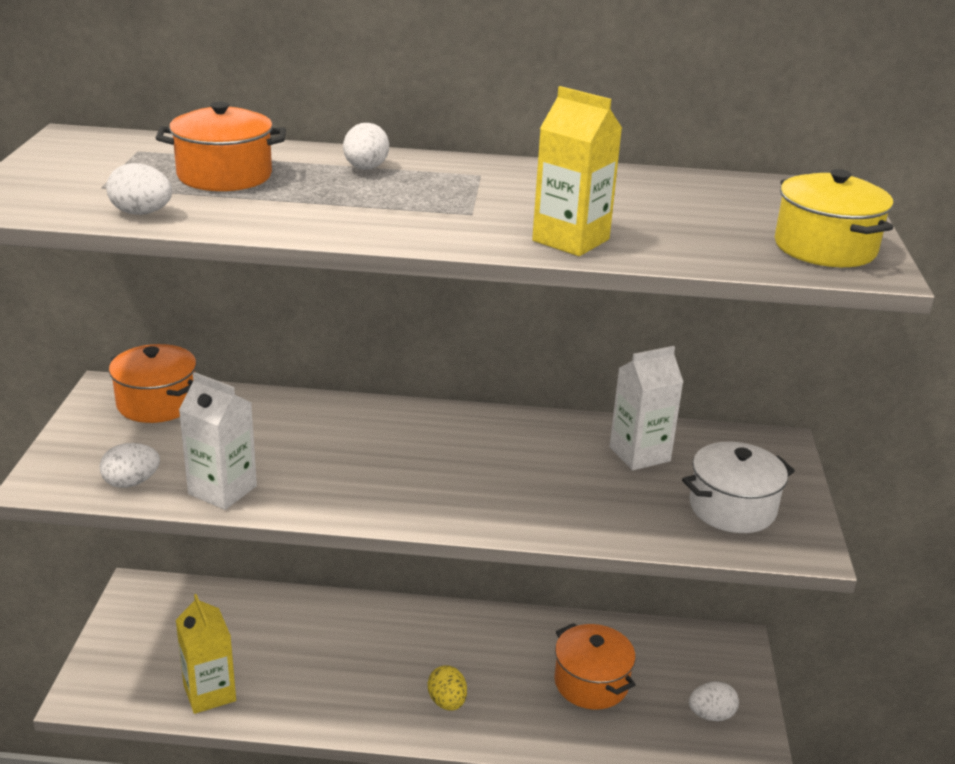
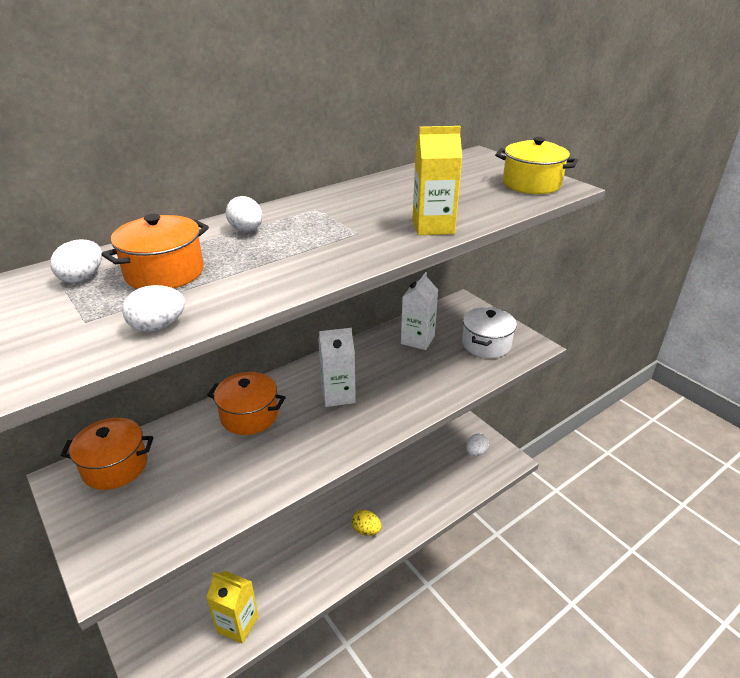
camera: 40 degrees left, 5 degrees up
(131, 482) = (171, 530): white egg -> white egg (82, 278)
(222, 490) = (238, 495): white carton -> white carton (338, 395)
(591, 683) = (416, 472): orange pot -> orange pot (249, 416)

